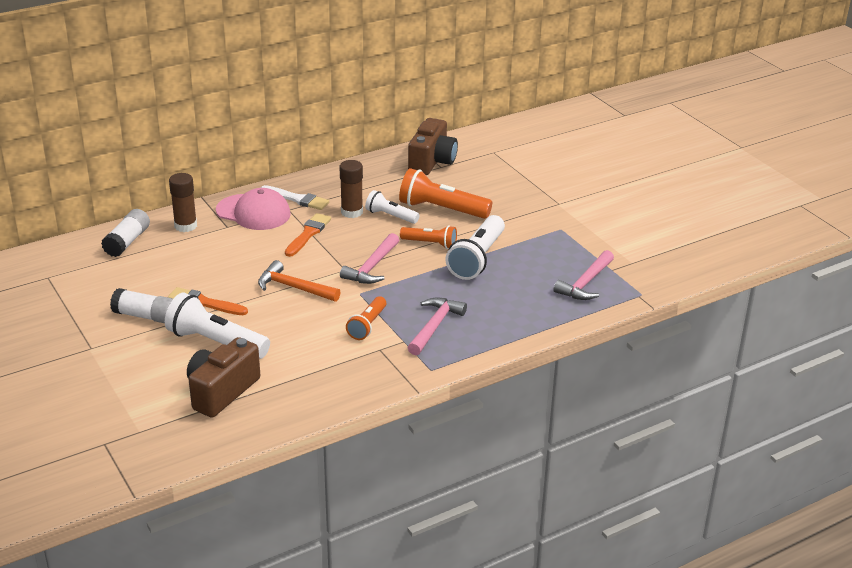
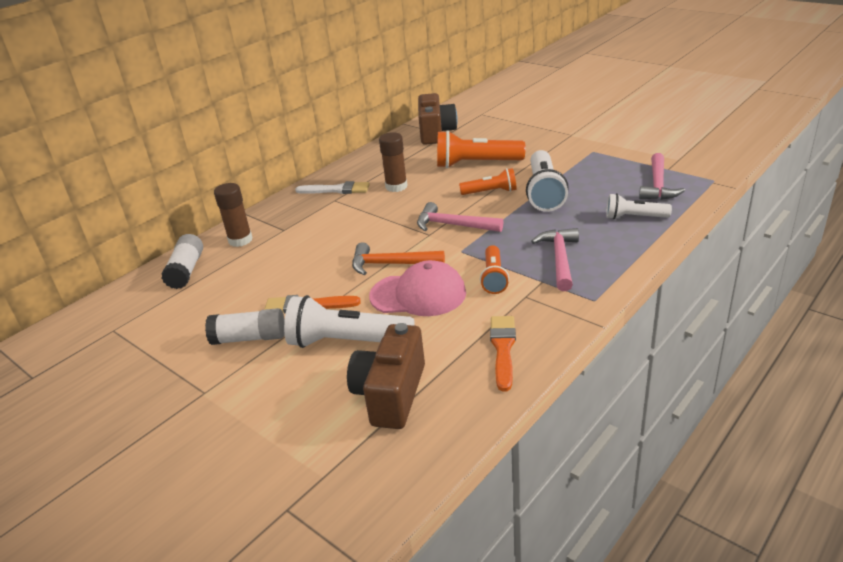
camera: 15 degrees left, 0 degrees up
(253, 212) = (302, 211): pink cap -> pink cap (418, 294)
(308, 234) = (369, 214): orange brush -> orange brush (503, 349)
(372, 267) = (453, 225): pink hammer -> pink hammer turned 105 degrees clockwise
(390, 216) = (434, 180): white flashlight -> white flashlight (634, 217)

